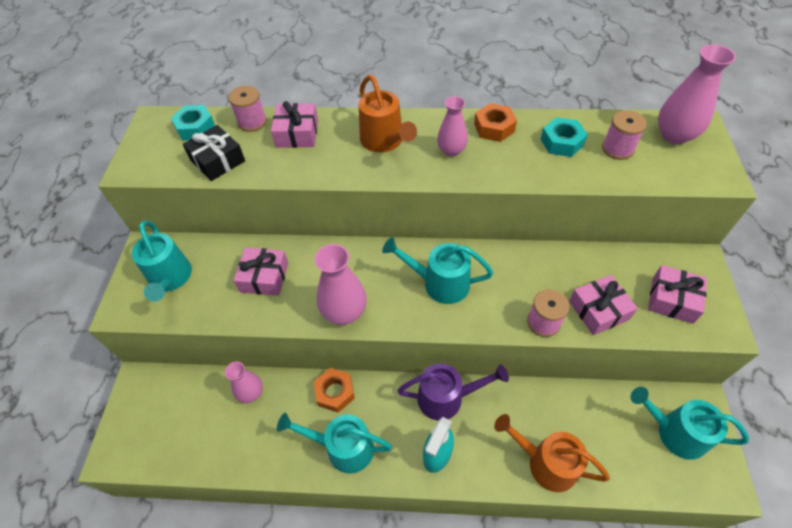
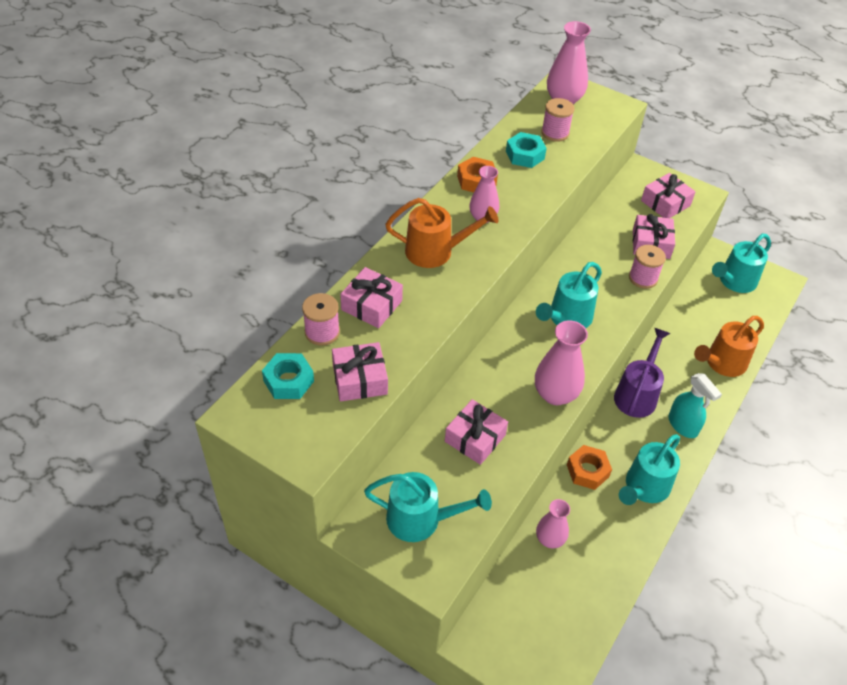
camera: 65 degrees left, 5 degrees down
(217, 160) = (360, 379): black gift -> pink gift

